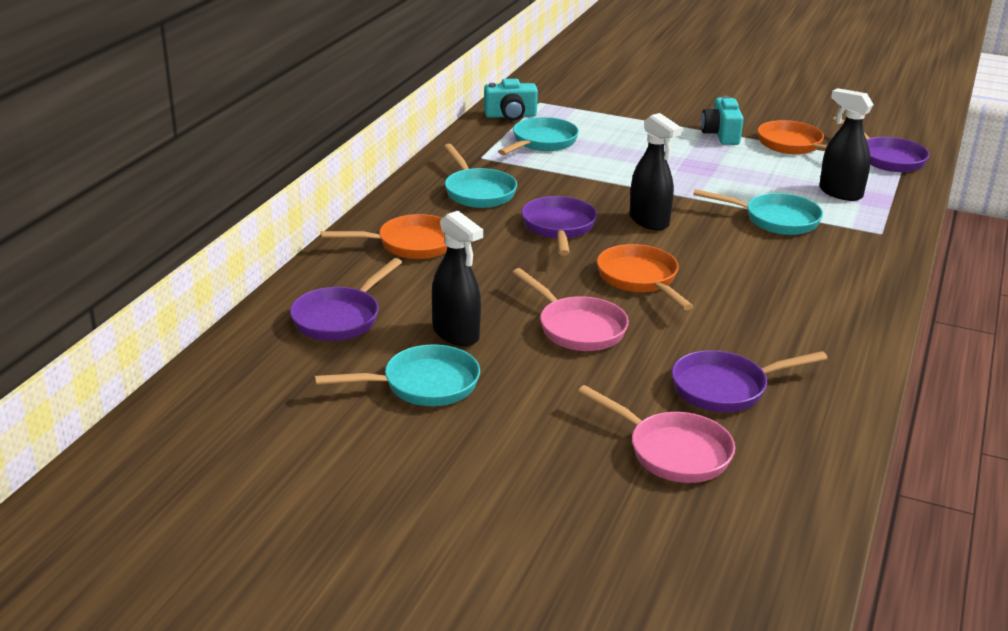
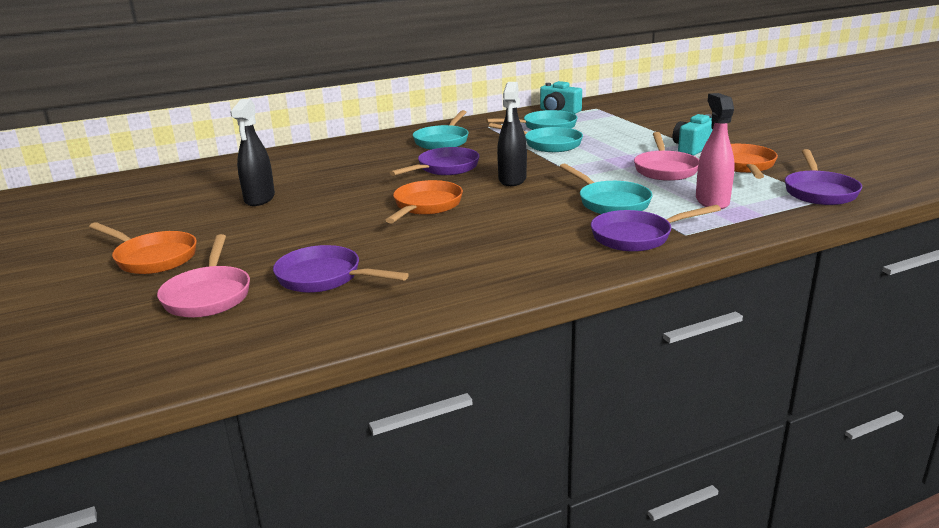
camera: 45 degrees right, 5 degrees down
(340, 318) = (229, 175): purple pan -> purple pan (637, 237)
(411, 244) = (344, 155): orange pan -> orange pan (152, 258)
(423, 385) = (186, 214): turquoise pan -> turquoise pan (548, 144)
(577, 328) = (325, 217): pink pan -> pink pan (665, 169)
(840, 193) = (712, 201): black spray bottle -> pink spray bottle

